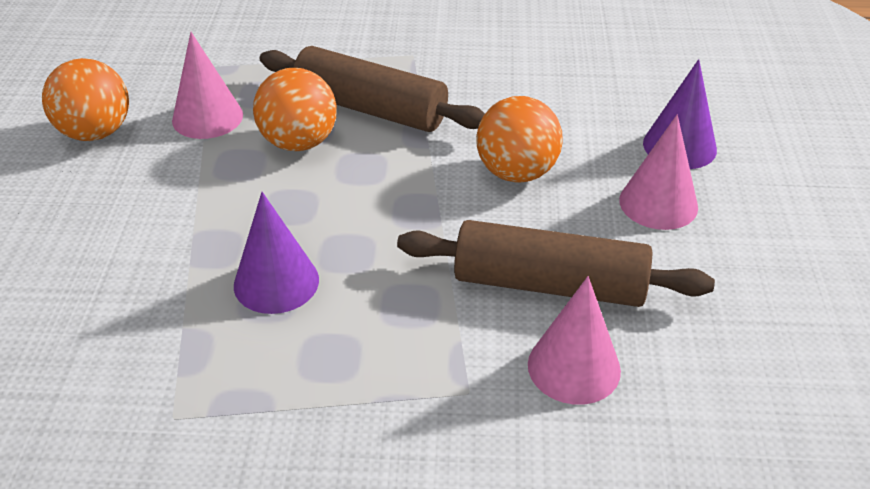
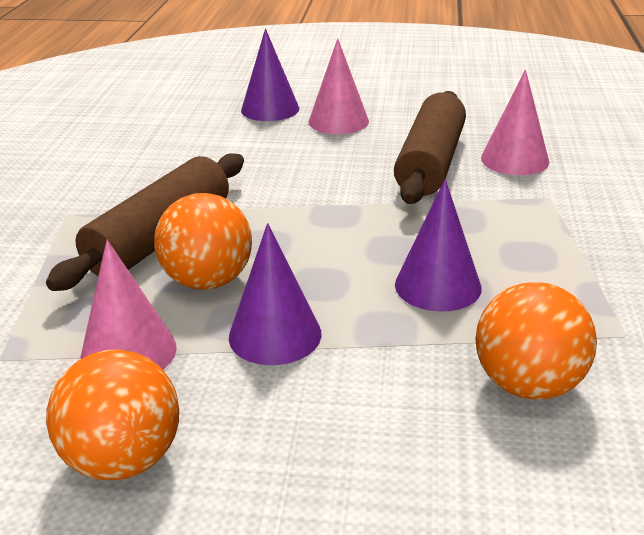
camera: 85 degrees left, 10 degrees down
(215, 185) = (275, 335): none -> purple cone
(516, 172) = (289, 169): orange ball -> orange ball (528, 385)

